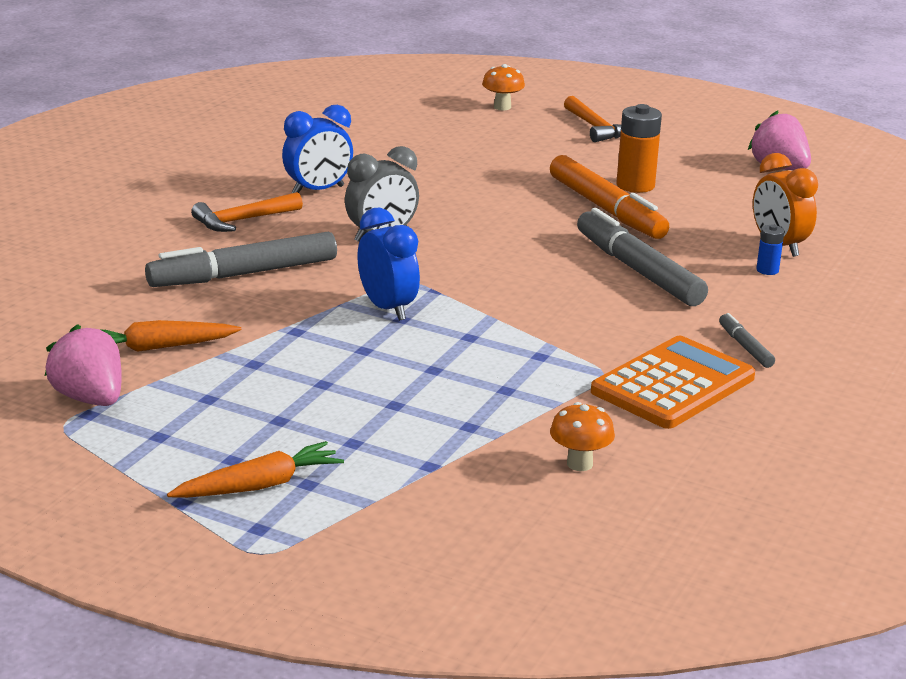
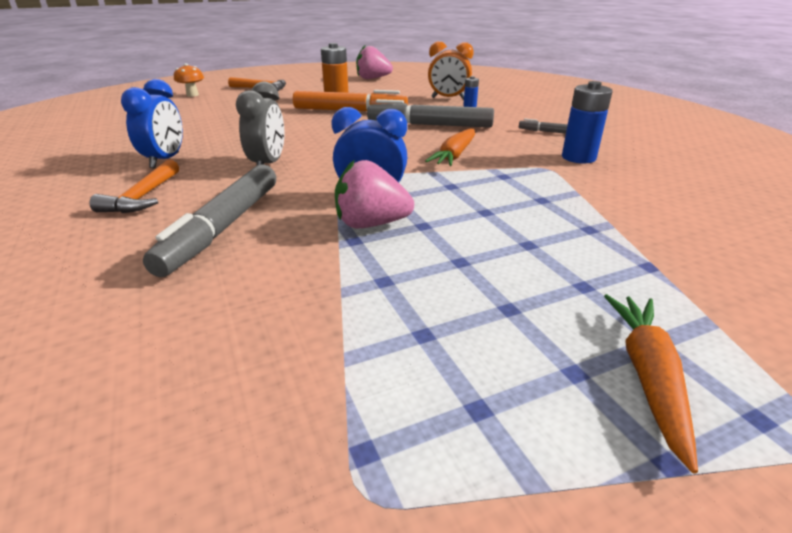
camera: 50 degrees left, 5 degrees up
(89, 399) = (325, 432): pink strawberry -> pink strawberry (371, 224)
(157, 348) = (277, 324): orange carrot -> orange carrot (454, 155)
(579, 464) = (673, 212): orange mushroom -> none
(673, 385) = (578, 157): orange calculator -> blue battery

